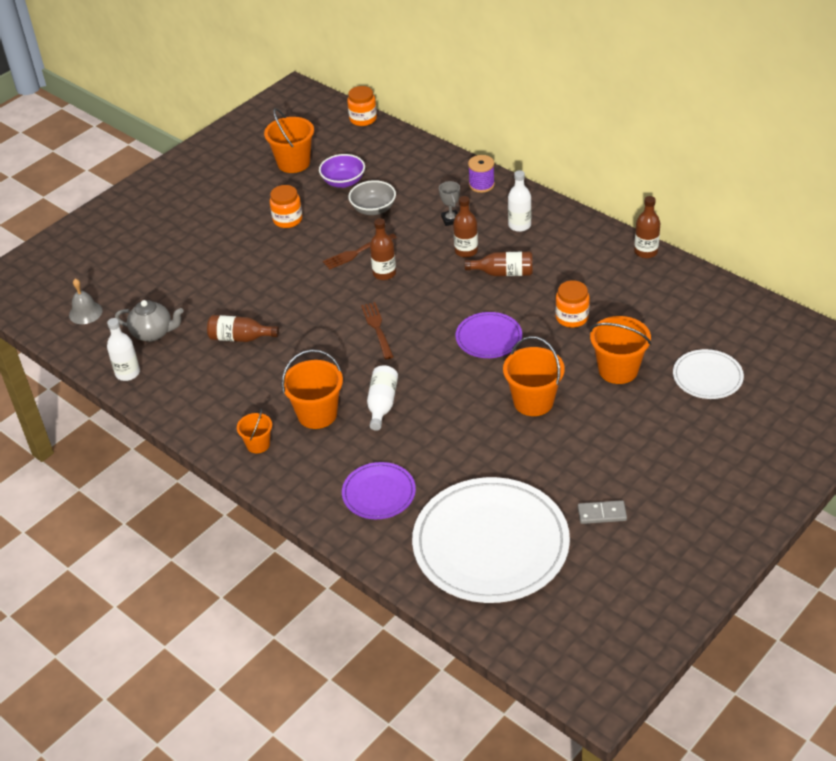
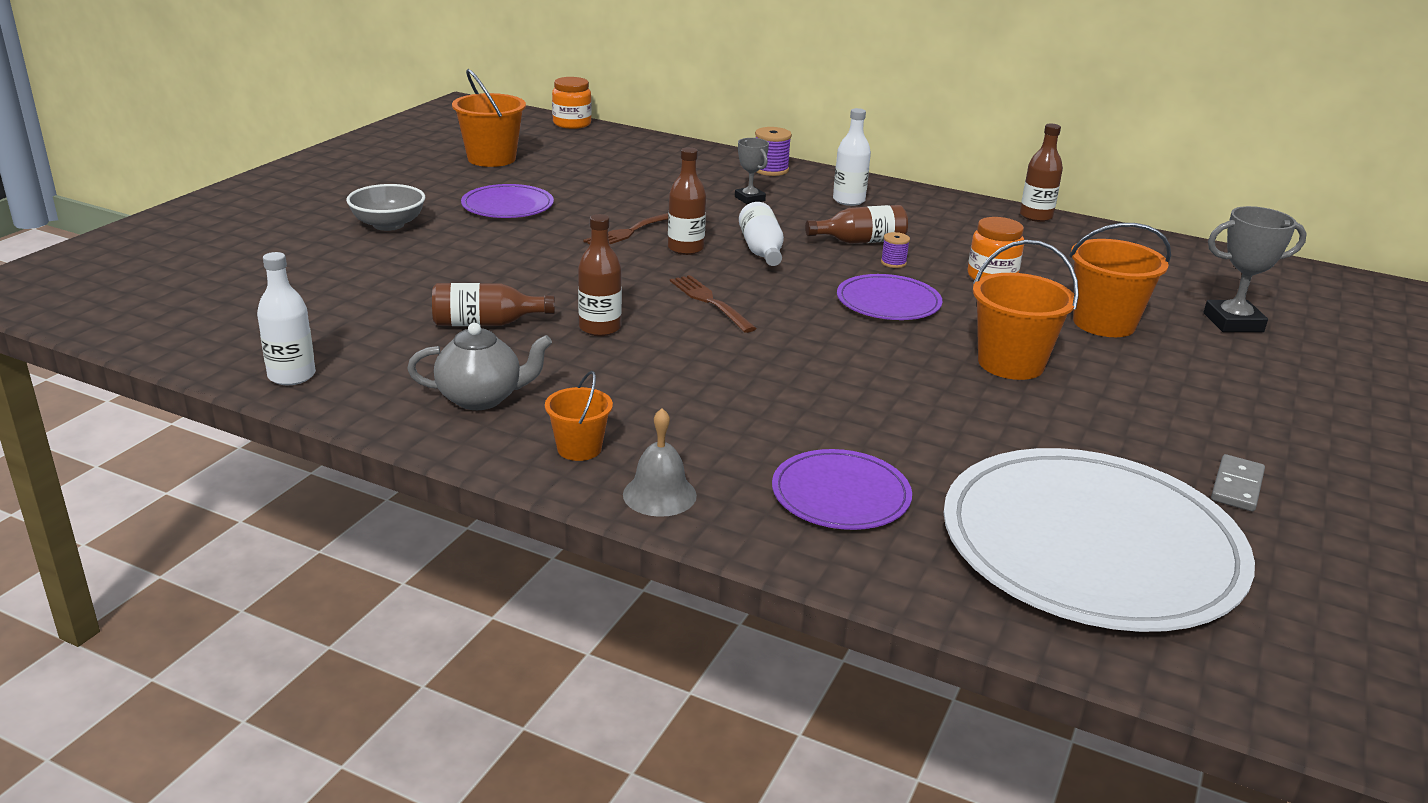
camera: 20 degrees left, 15 degrees down
(85, 313) = (192, 310): grey bell -> grey bell (659, 495)
(153, 333) = (327, 326): grey teapot -> grey teapot (482, 398)
(287, 219) = (507, 206): orange jar -> purple plate
(317, 414) = (667, 402): orange bucket -> none
(343, 182) = (574, 172): purple bowl -> none
(373, 209) = (632, 193): grey bowl -> grey bowl (388, 225)
(382, 404) = (772, 383): white bottle -> white bottle (761, 251)
(466, 251) = (792, 224): brown bottle -> brown bottle (600, 328)
(513, 298) = (893, 263): none -> purple spool
(602, 514) = (1237, 486): grey domino -> grey domino turned 45 degrees counterclockwise
(707, 377) = (1233, 322): white plate -> grey trophy

